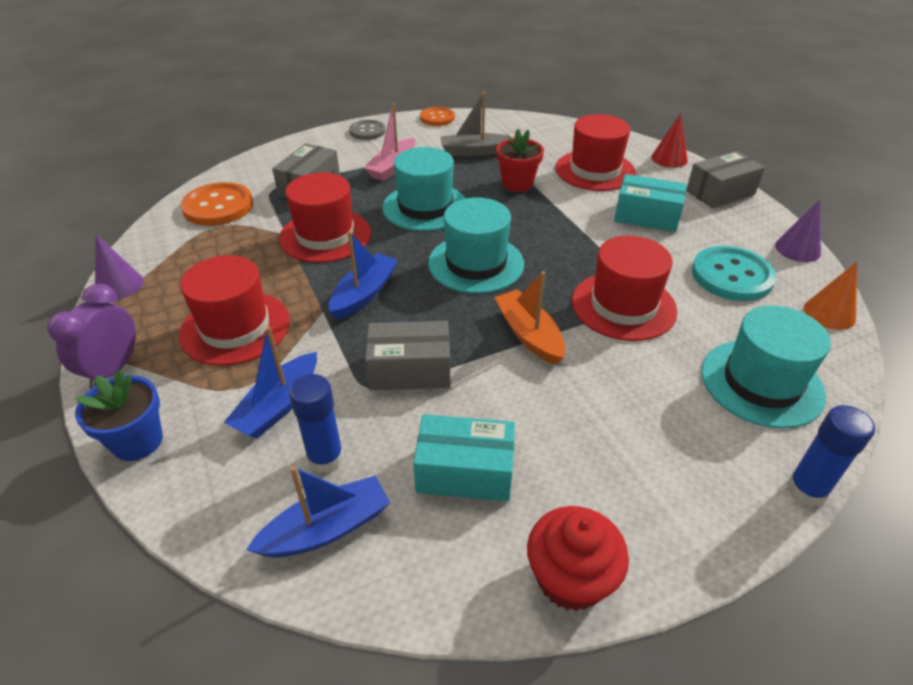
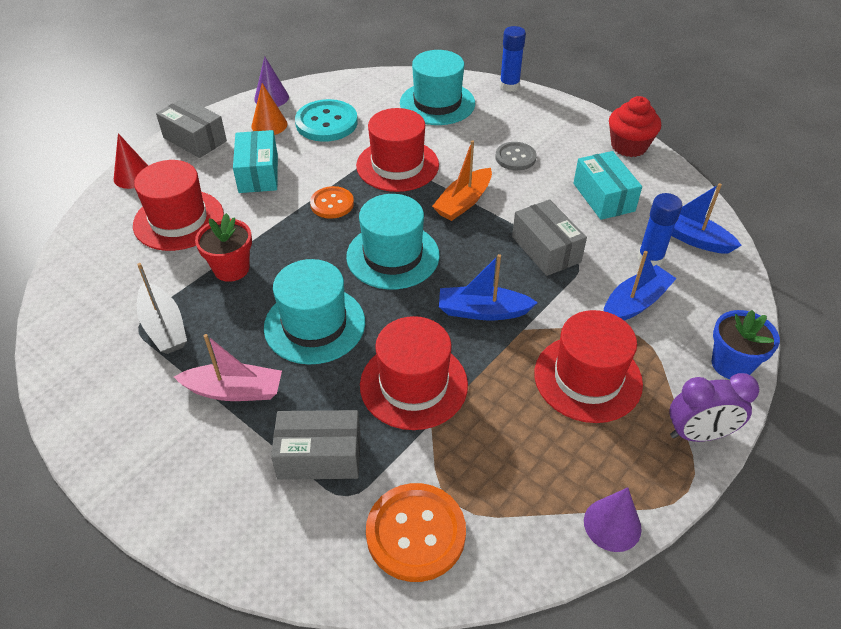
camera: 115 degrees left, 5 degrees up
(278, 406) = (635, 303): blue boat -> blue boat turned 45 degrees counterclockwise
(367, 131) = (132, 468): grey button -> grey button (515, 157)
(437, 118) = (64, 402): orange button -> orange button (332, 204)
(829, 313) = (347, 83): orange cone -> orange cone (269, 125)

